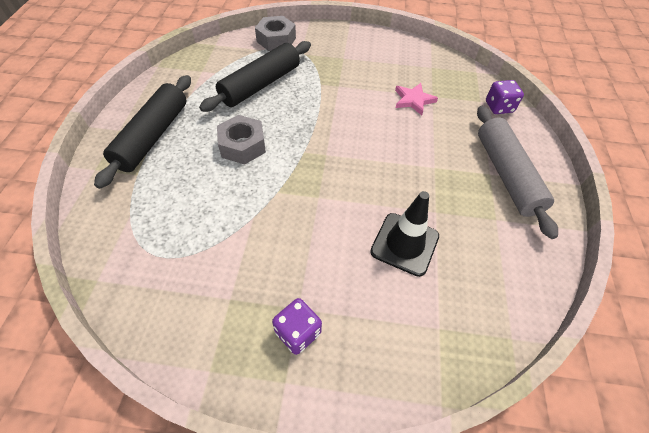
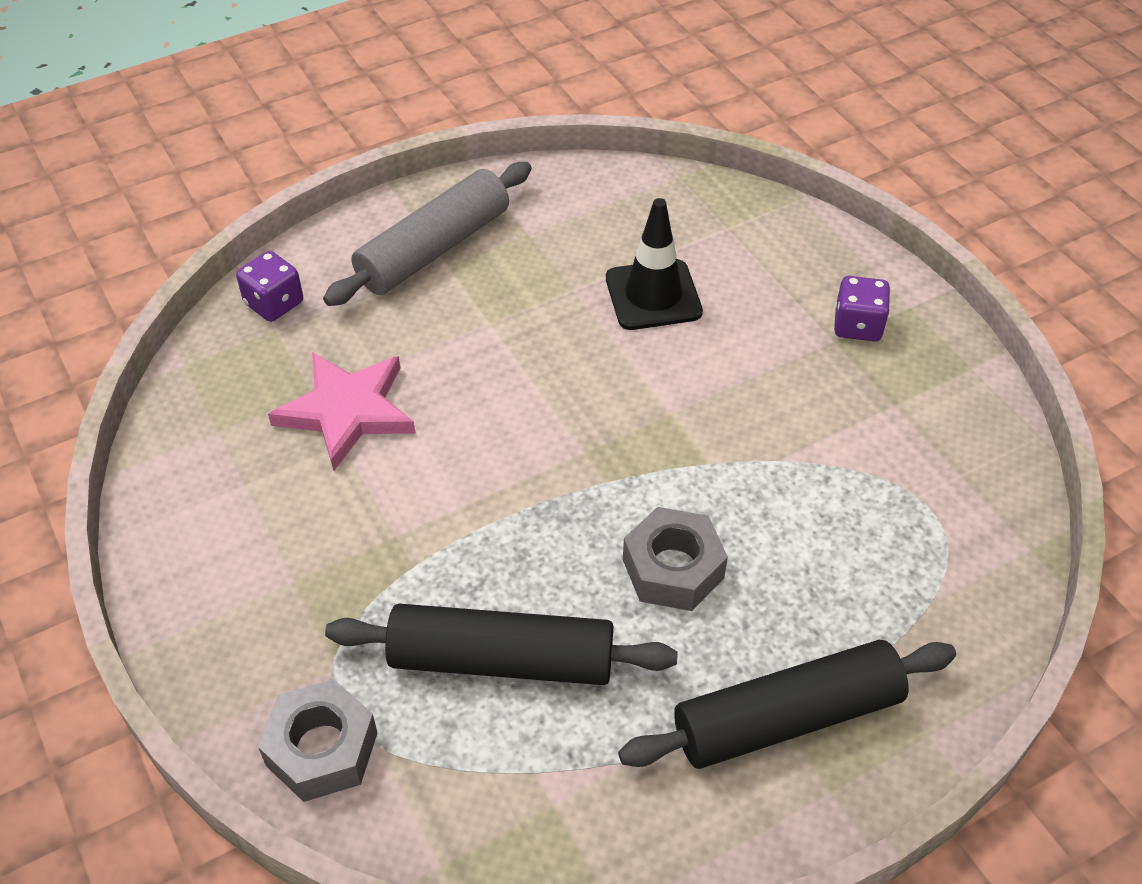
camera: 125 degrees left, 5 degrees down
(413, 100) = (347, 411): pink star -> pink star, size x1.58

